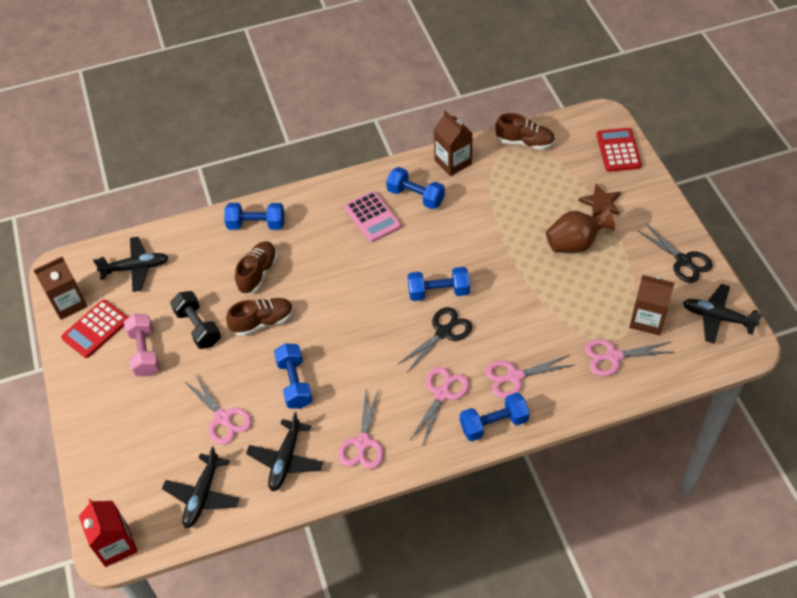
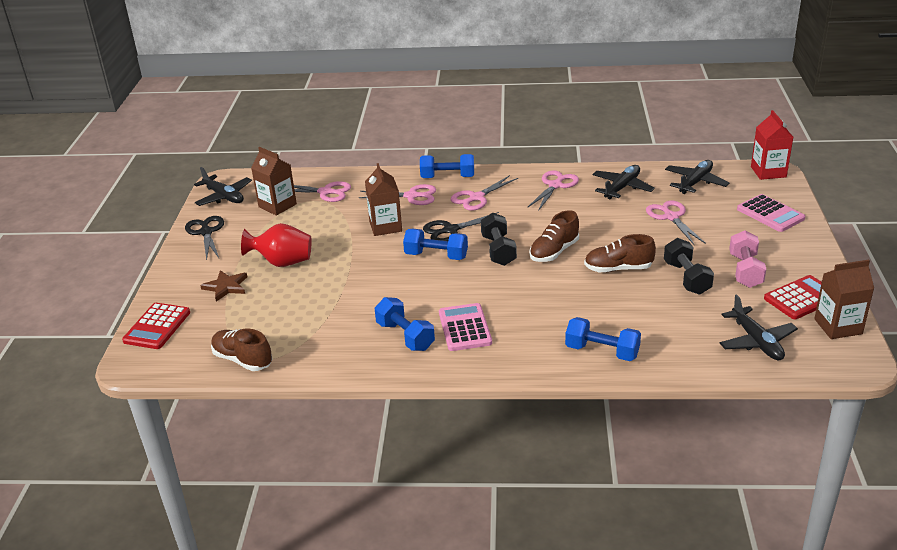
camera: 160 degrees left, 20 degrees down
(117, 454) = (770, 214): none -> pink calculator
(136, 268) = (756, 341): black plane -> black plane turned 120 degrees counterclockwise
(258, 273) = (612, 307): brown shoe -> brown shoe (554, 252)
(295, 383) = (600, 225): blue dumbbell -> none
(383, 316) = (498, 250): none -> black dumbbell
(453, 162) = (339, 360): brown carton -> brown carton (385, 226)
(575, 243) = (282, 262): brown vase -> red vase

